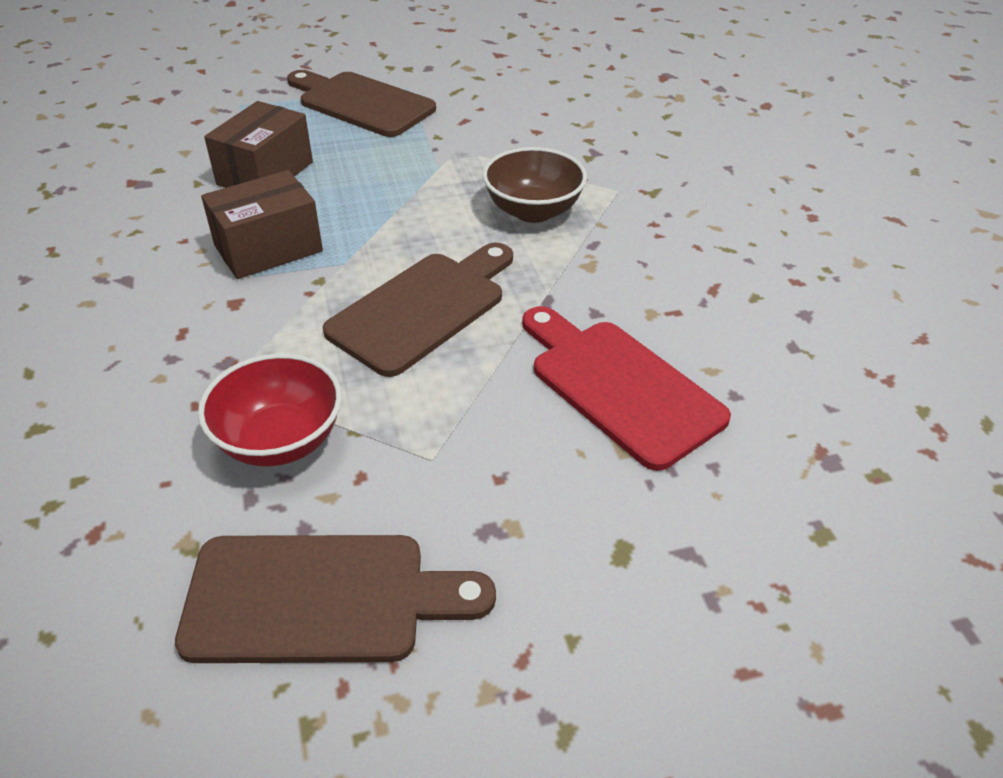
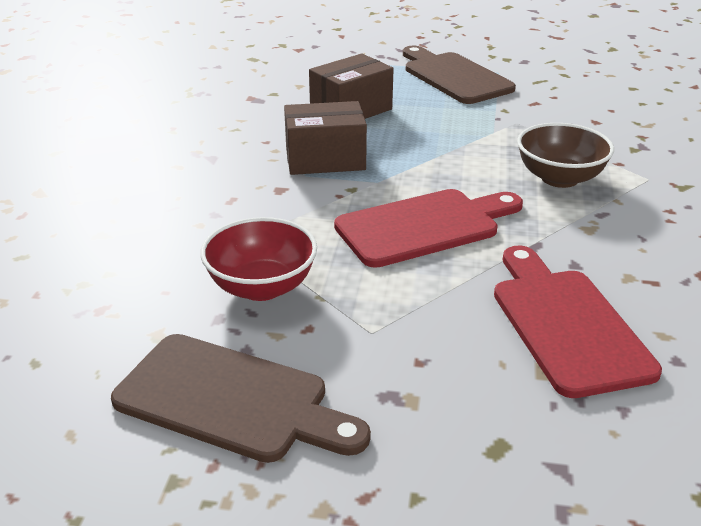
camera: 25 degrees right, 10 degrees down
(423, 308) = (424, 226): brown cutting board -> red cutting board

